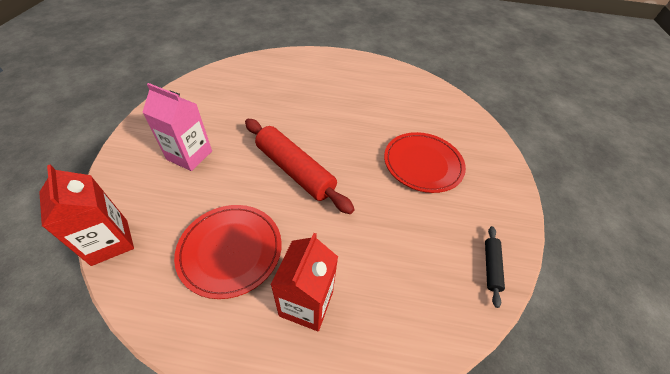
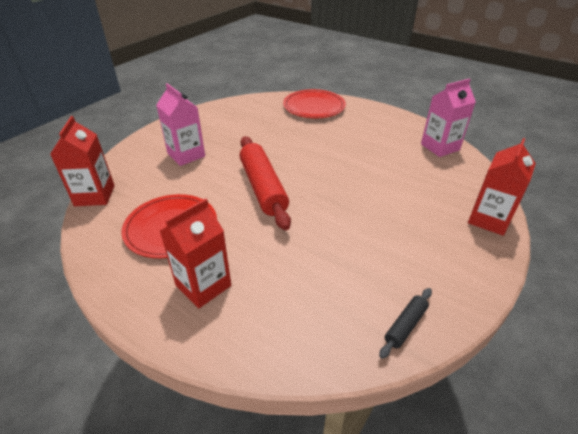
camera: 30 degrees right, 10 degrees down
(416, 84) = (440, 147): none -> pink carton
(423, 164) = (394, 216): red plate -> red plate (314, 107)
(488, 144) = (489, 219): none -> red carton

